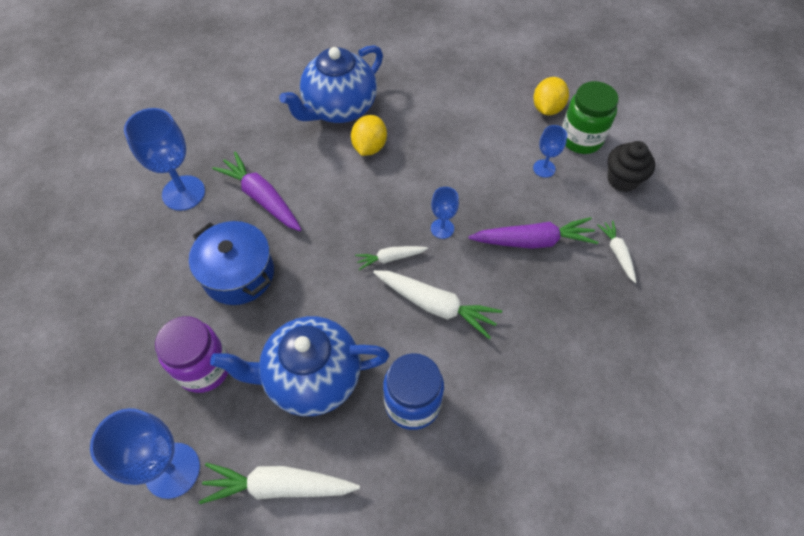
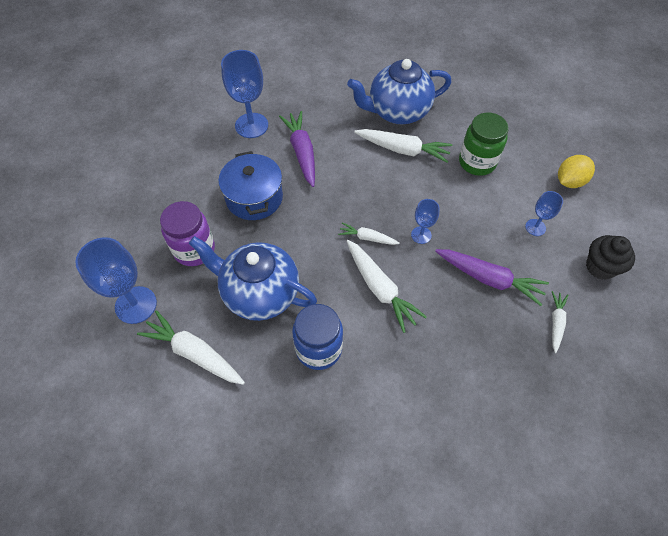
camera: 30 degrees right, 0 degrees up
(369, 147) = (403, 150): yellow lemon -> white carrot
(581, 139) = (584, 218): green jar -> green jar (477, 162)

